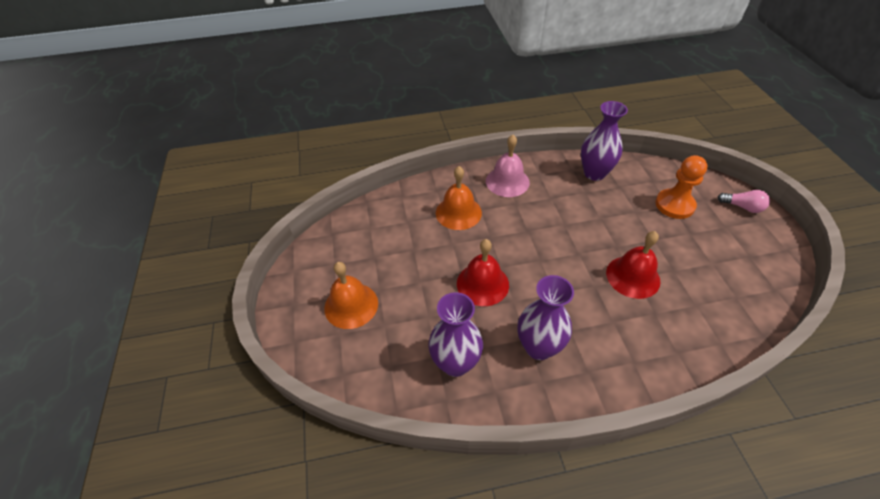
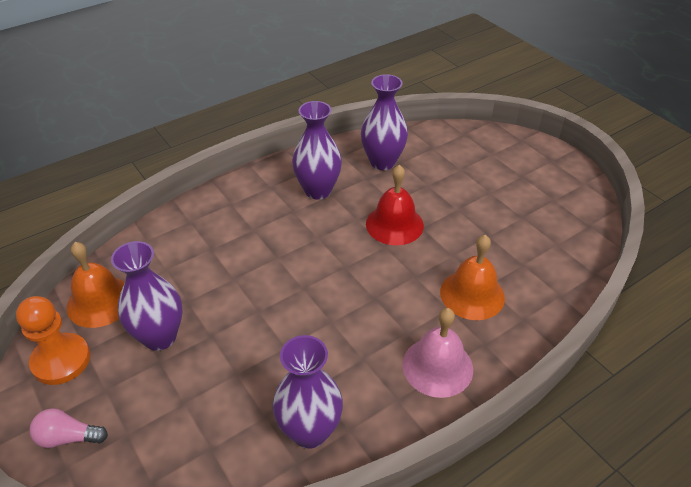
camera: 155 degrees right, 5 degrees down
(351, 305) = (502, 173): orange bell -> orange bell (100, 301)
(633, 276) = (236, 278): red bell -> none
(674, 205) = (177, 405): orange pawn -> orange pawn (61, 360)
(692, 249) = (160, 337): none -> purple vase

